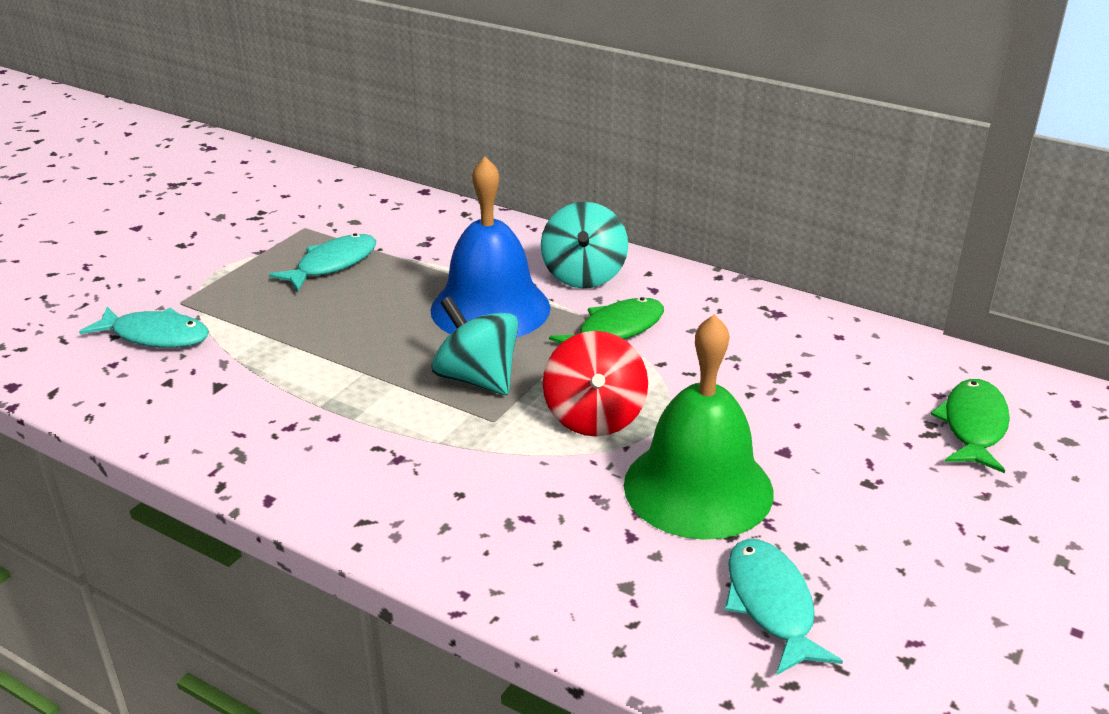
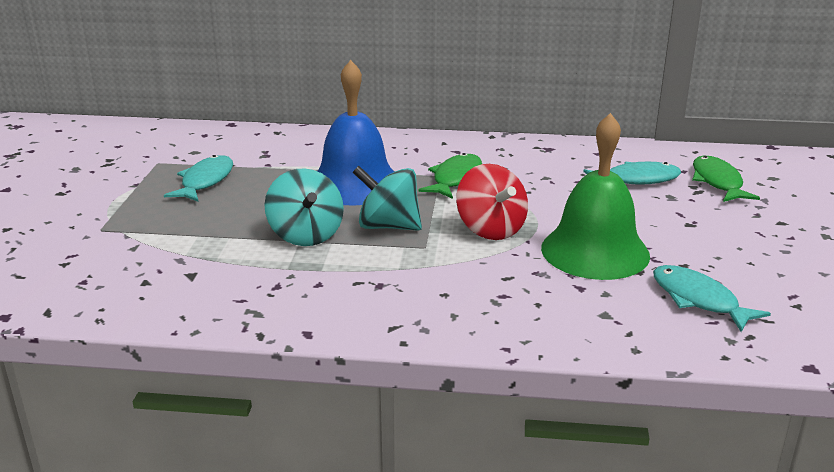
camera: 25 degrees left, 5 degrees down
(156, 336) = (102, 255): turquoise fish -> turquoise fish (637, 180)
(583, 275) = (401, 152): turquoise spinning top -> turquoise spinning top (306, 235)

